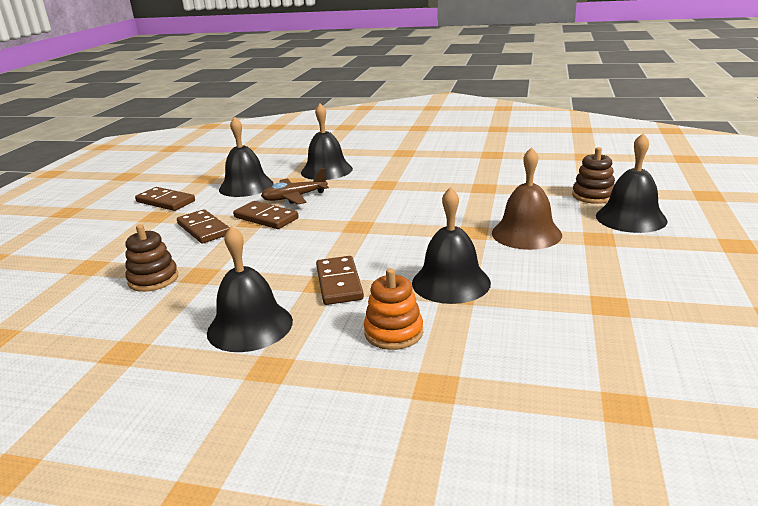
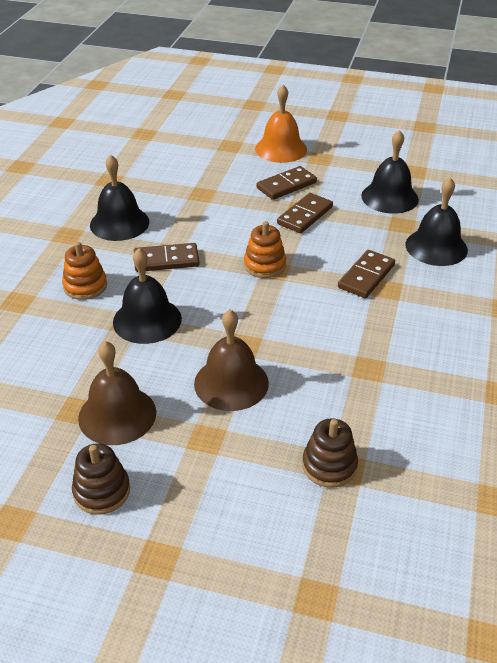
camera: 90 degrees right, 15 degrees up
(120, 236) = (281, 149): none -> orange bell
(153, 279) = (201, 175): brown stacking toy -> brown stacking toy (102, 491)
(166, 201) = (353, 158): brown domino -> brown domino (366, 276)
(294, 197) = (354, 229): brown plane -> none
(350, 231) = (264, 265): none -> orange stacking toy
(600, 281) = (117, 415): none -> brown bell
(631, 218) = (253, 482): black bell -> none

